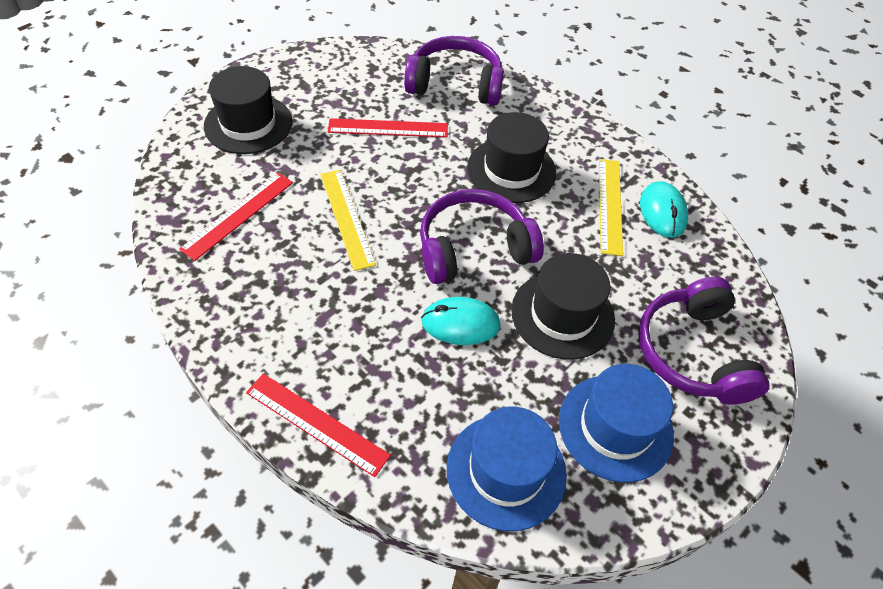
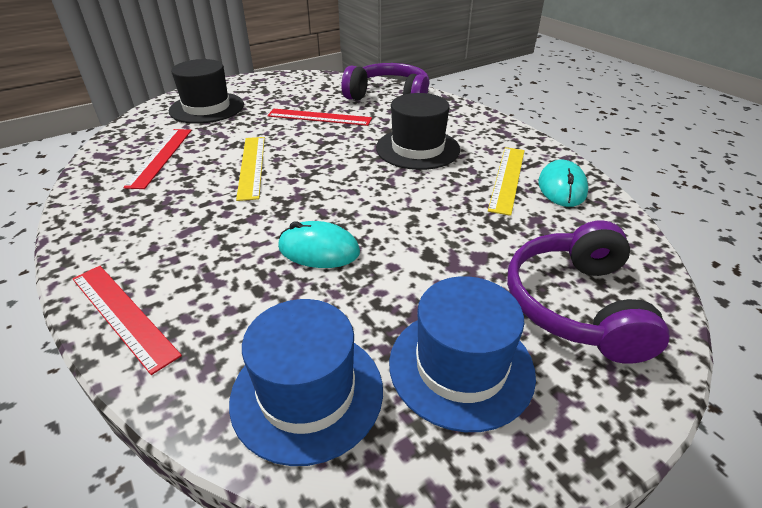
camera: 15 degrees right, 15 degrees down
(238, 215) = (160, 157): red ruler -> red ruler turned 45 degrees counterclockwise
(473, 248) = (358, 196): purple headphones -> none
(562, 315) = (431, 254): black hat -> none

